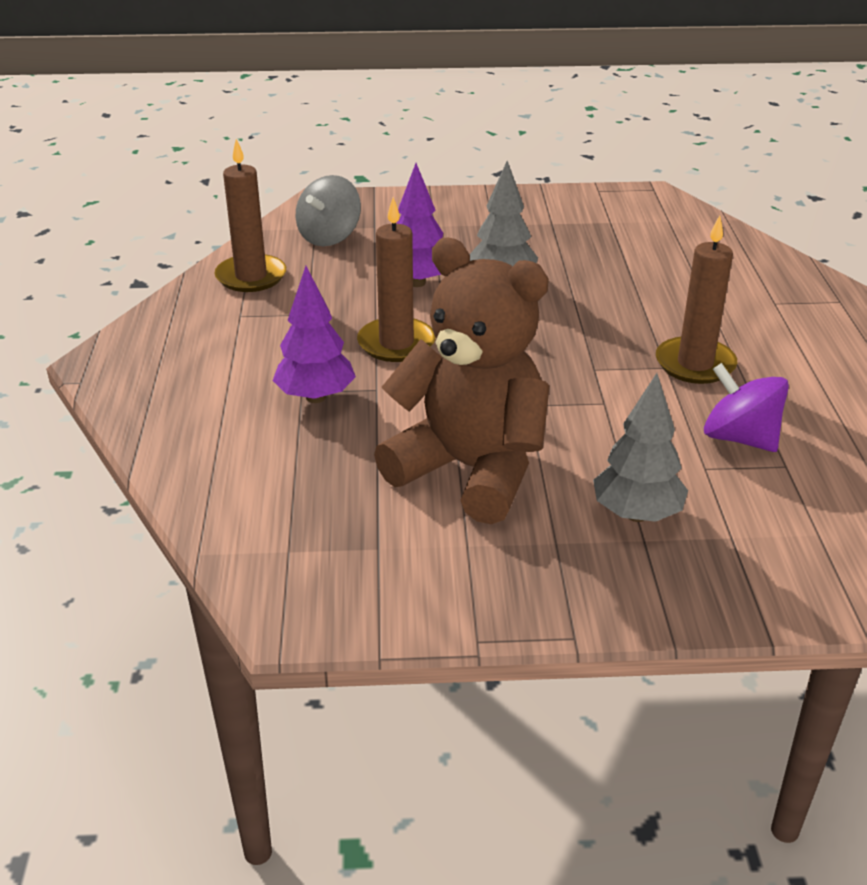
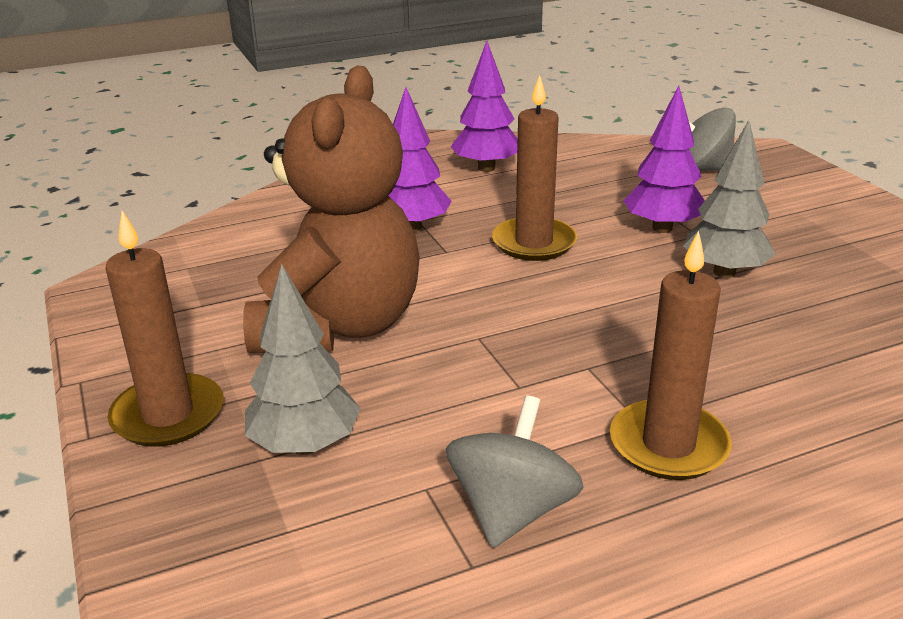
camera: 70 degrees right, 5 degrees down
(224, 330) = (486, 168): none -> purple tree
(251, 277) = (584, 156): brown candle -> brown candle (168, 415)
(739, 438) = (512, 510): purple spinning top -> grey spinning top

